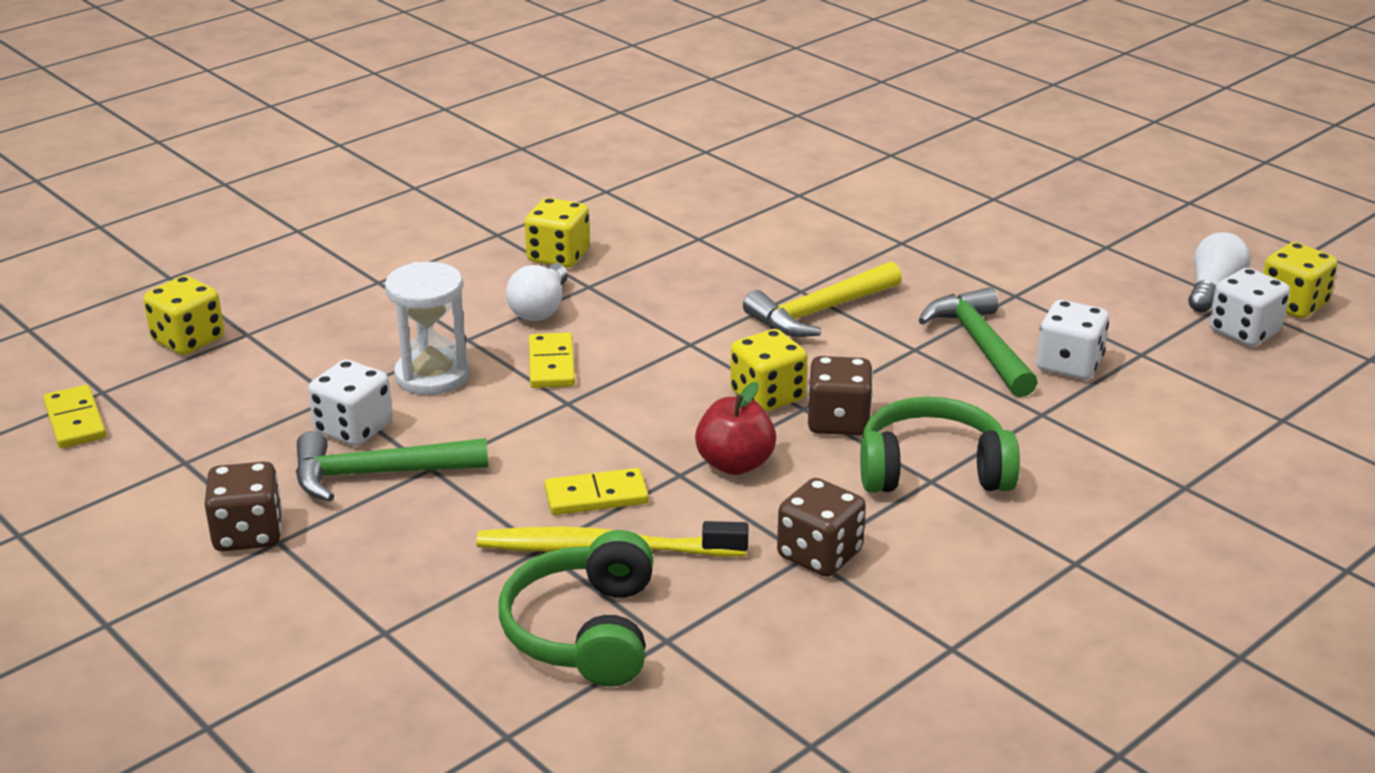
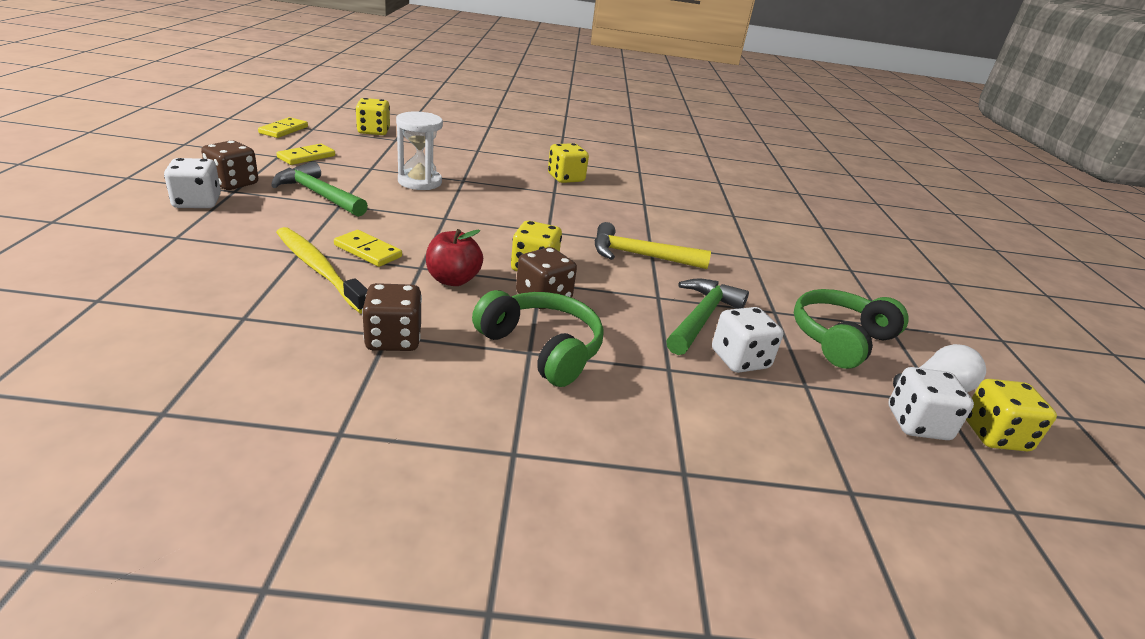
camera: 40 degrees right, 0 degrees up
(354, 429) = (350, 179): white dice -> white dice (197, 202)
(541, 308) = (515, 187): white light bulb -> none
(551, 364) = (472, 204): yellow domino -> yellow domino (306, 157)
(584, 631) = (228, 289): green headphones -> green headphones (840, 339)

